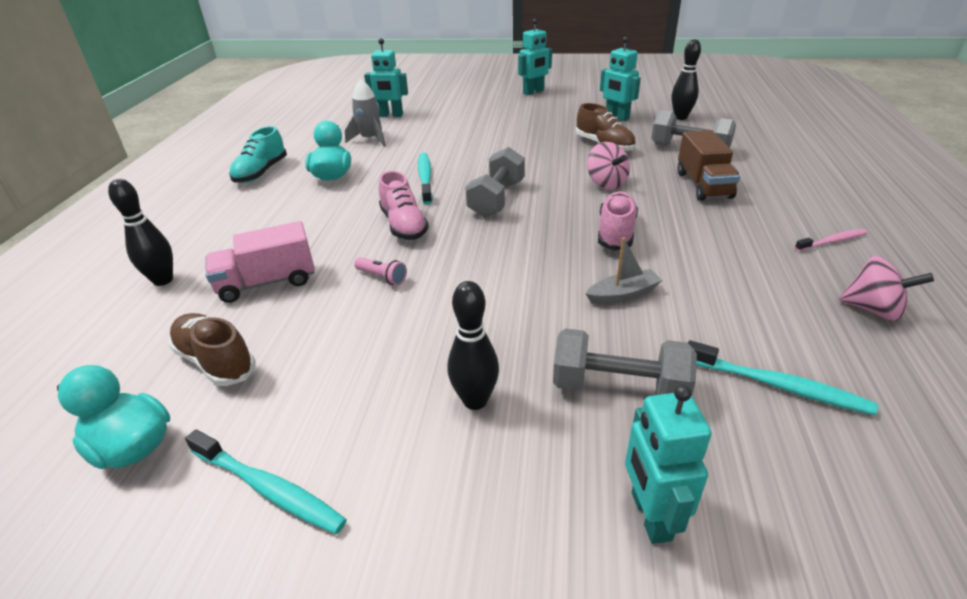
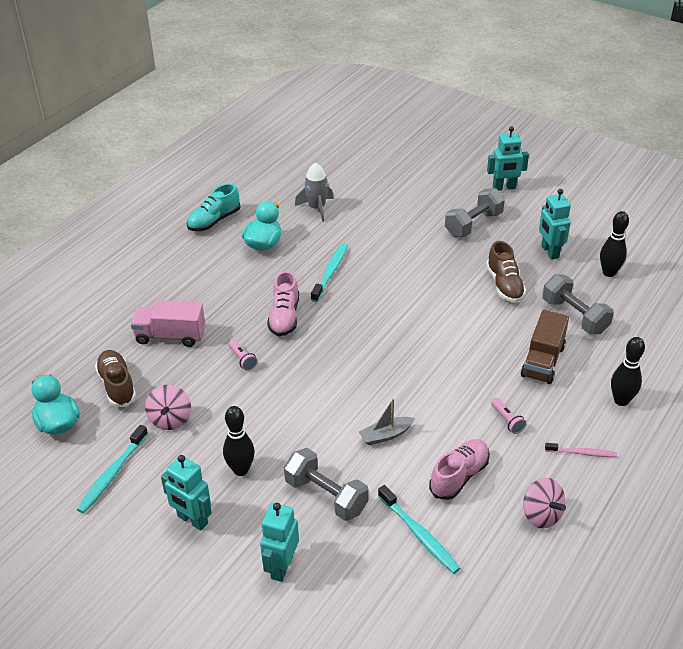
camera: 25 degrees right, 5 degrees up
(163, 280) = (110, 309): black bowling pin -> black bowling pin (621, 400)
(268, 488) = (112, 474): turquoise toothbrush -> turquoise toothbrush turned 60 degrees clockwise
(391, 115) = (353, 180): turquoise robot -> turquoise robot (192, 520)
(496, 199) = (368, 315): grey dumbbell -> grey dumbbell (473, 224)
(606, 183) = (466, 330): pink spinning top -> pink spinning top (170, 419)
(616, 232) = (428, 382): pink shoe -> pink shoe (459, 476)
(623, 294) = (386, 435): grey boat -> grey boat turned 150 degrees clockwise
(730, 239) = (507, 420): none -> pink flashlight

